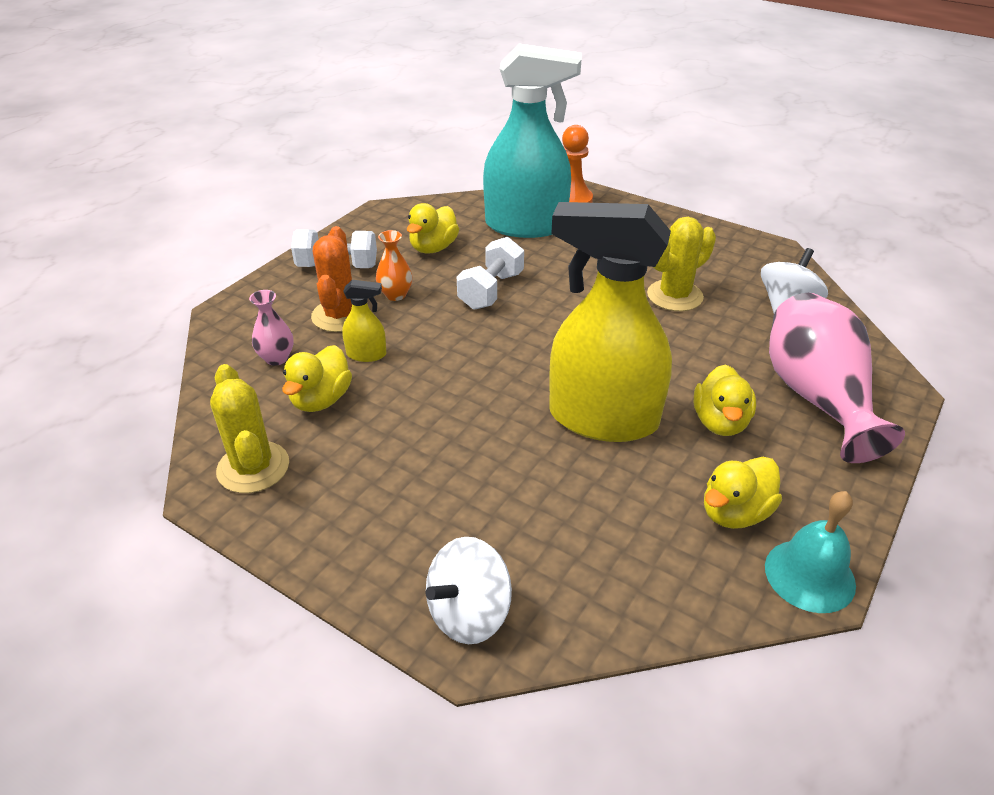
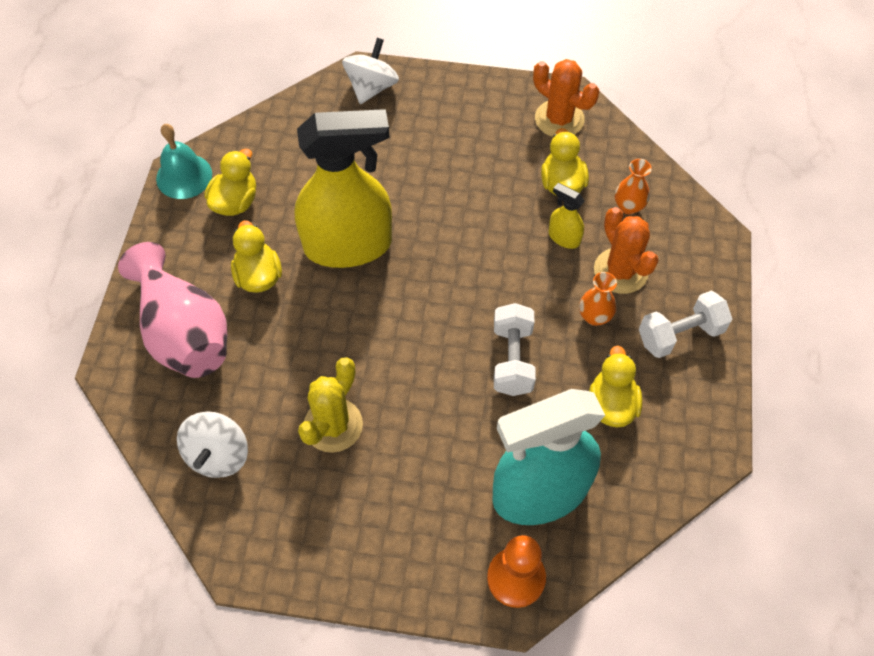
camera: 155 degrees right, 20 degrees up
(253, 467) = (559, 119): yellow cactus -> orange cactus
(277, 358) = (628, 206): pink vase -> orange vase
(367, 354) = (563, 237): yellow spray bottle -> yellow spray bottle turned 60 degrees clockwise

